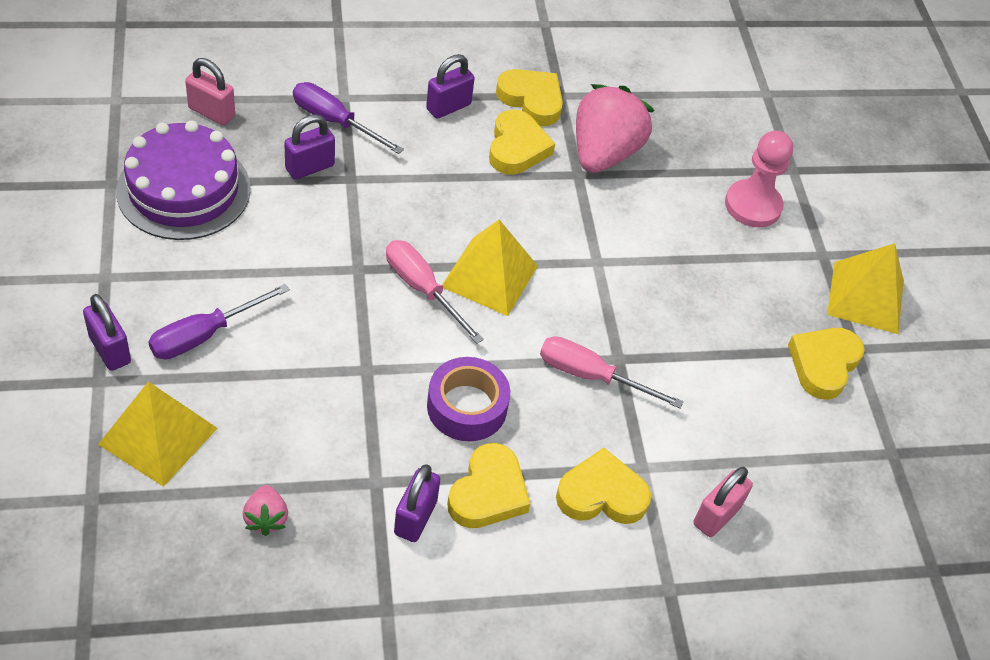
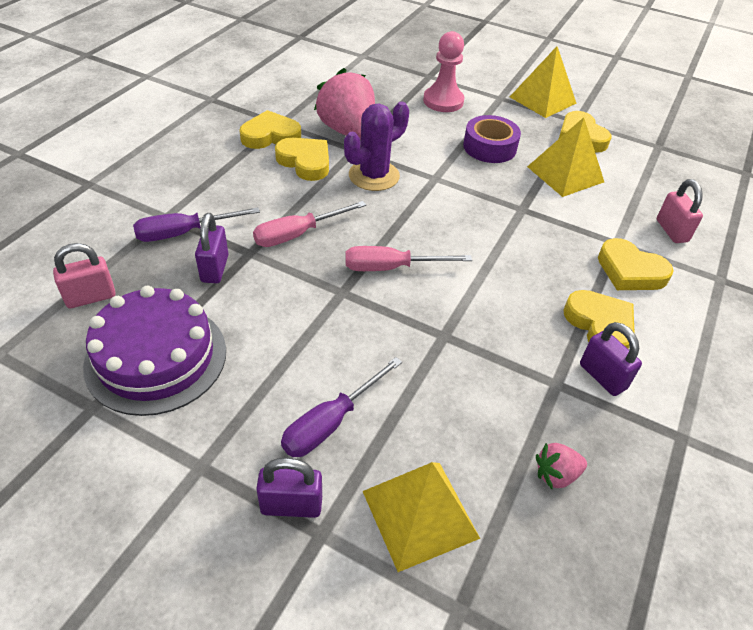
camera: 50 degrees left, 5 degrees down
(204, 335) = (331, 422): purple screwdriver -> purple screwdriver turned 45 degrees clockwise
(266, 518) = (556, 474): pink strawberry -> pink strawberry turned 135 degrees clockwise
(448, 107) = (235, 172): purple padlock -> none
(467, 407) = (516, 298): purple tape -> purple tape (489, 147)
(490, 276) = (407, 229): yellow pyramid -> yellow pyramid (565, 174)
(549, 210) = (374, 176): none -> purple cactus
(591, 376) = (528, 227): pink screwdriver -> pink screwdriver (297, 234)
(601, 494) = (630, 271): yellow heart -> yellow heart turned 90 degrees counterclockwise

